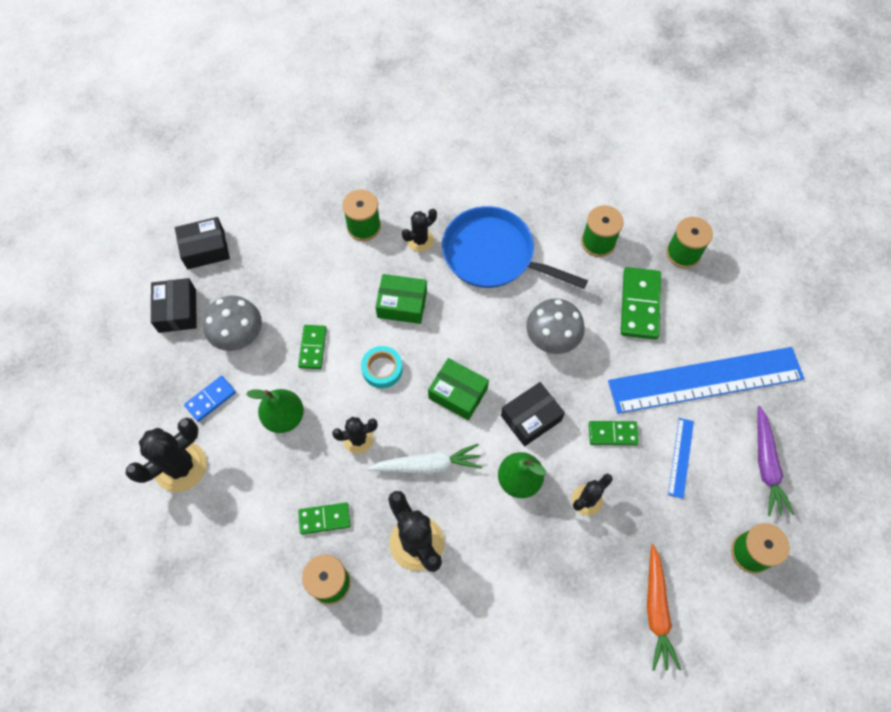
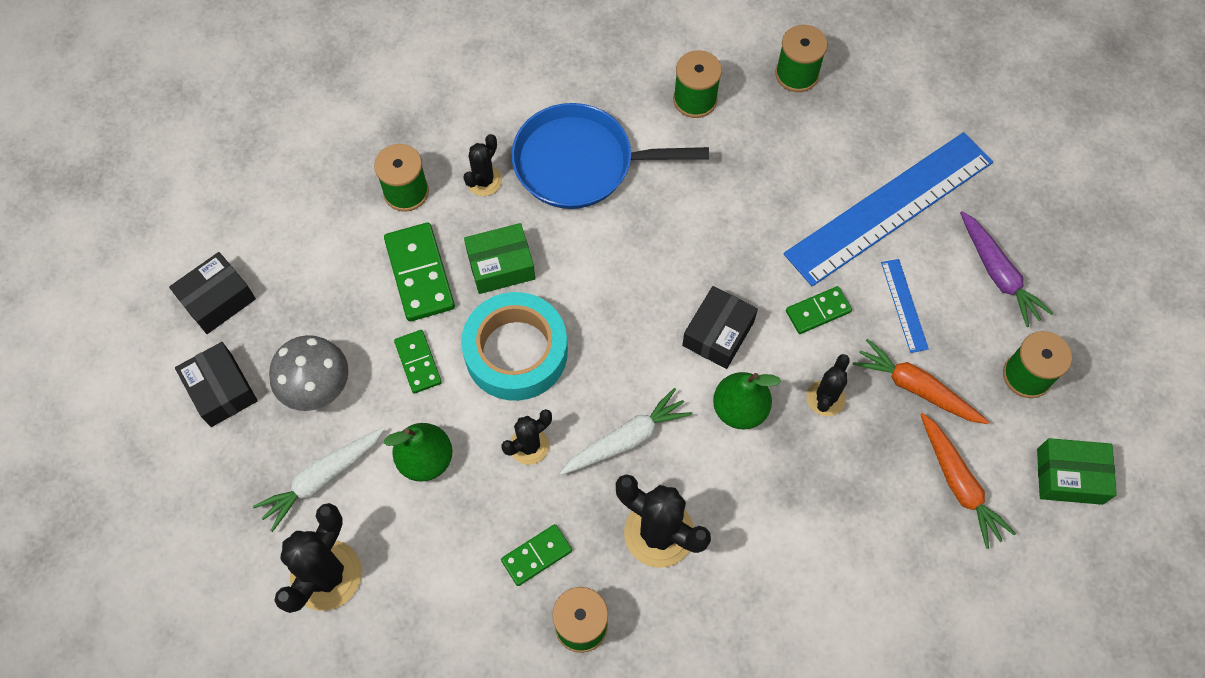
camera: 25 degrees left, 0 degrees up
(211, 399) = (322, 479): blue domino -> white carrot
(382, 369) = (516, 352): turquoise tape -> turquoise tape, size x1.94
(458, 393) = (620, 342): green box -> green box (1069, 476)
(552, 338) = (697, 232): grey mushroom -> none
(640, 305) = (777, 153): green domino -> green domino (420, 274)
(659, 523) = (916, 388): none -> orange carrot

